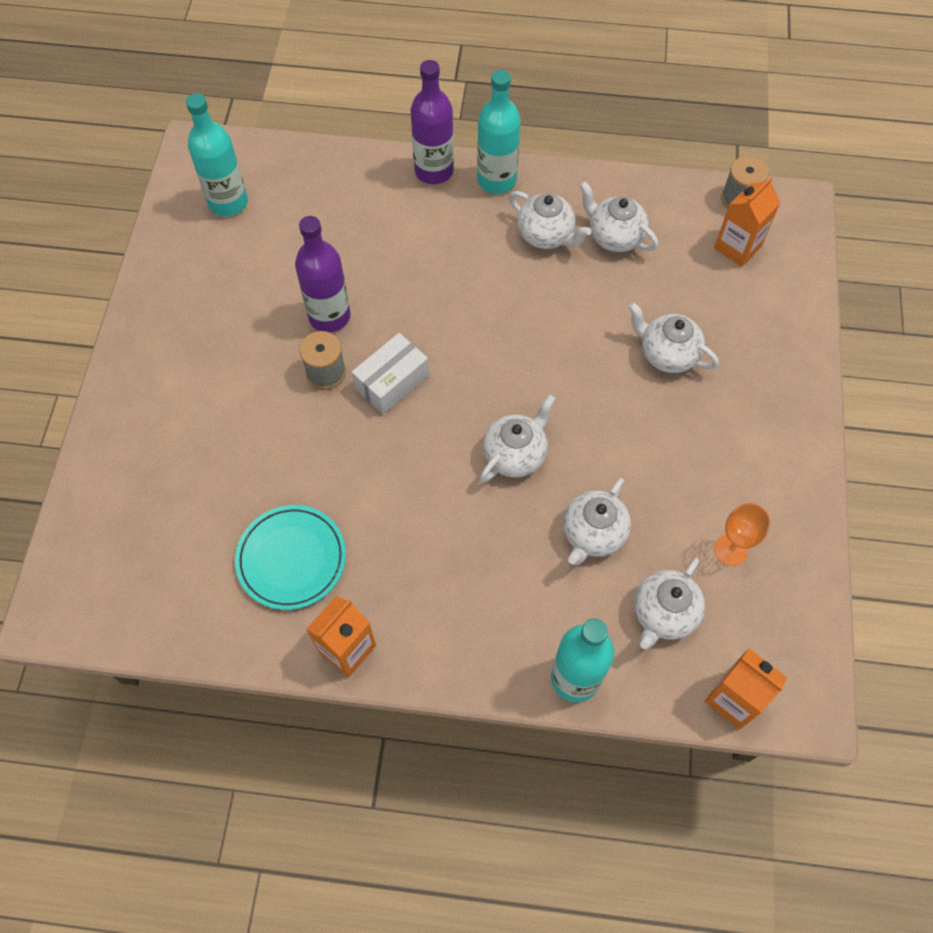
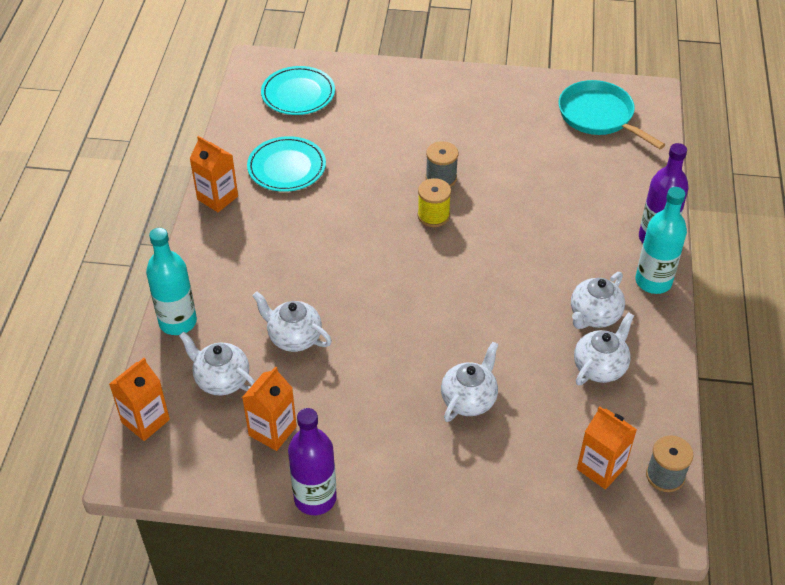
camera: 90 degrees right, 15 degrees down
(135, 551) = (298, 94): none -> turquoise plate
(228, 202) = (598, 116): turquoise bottle -> turquoise pan
(329, 316) = (493, 178): purple bottle -> purple bottle (315, 498)
(392, 382) = (433, 216): white box -> yellow spool
(515, 454) = (367, 290): white teapot -> none
(730, 550) = (272, 431): orange goblet -> orange carton

